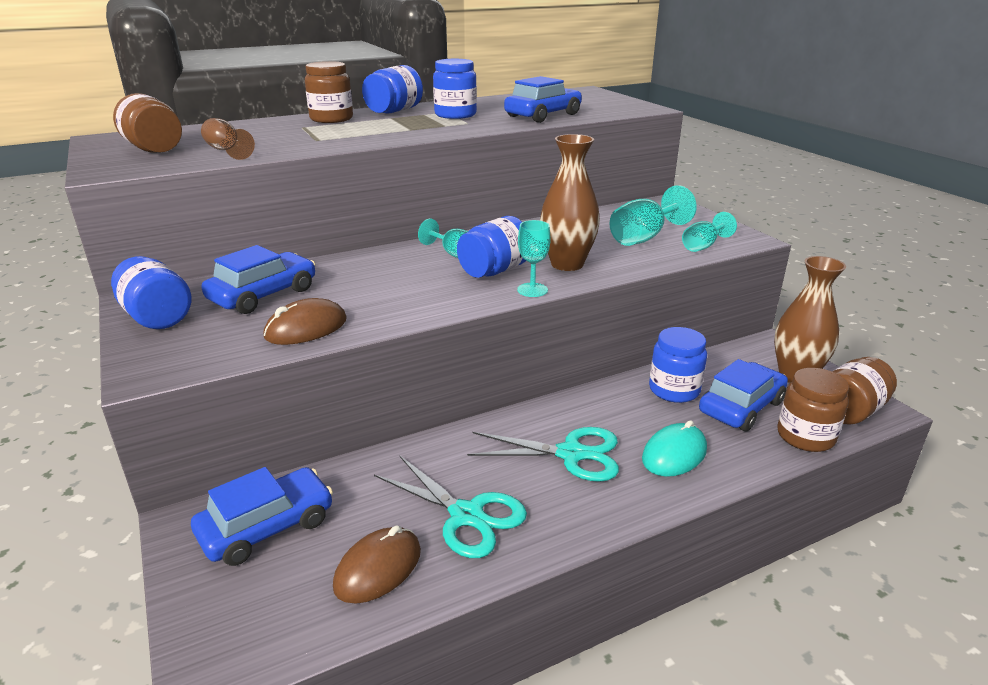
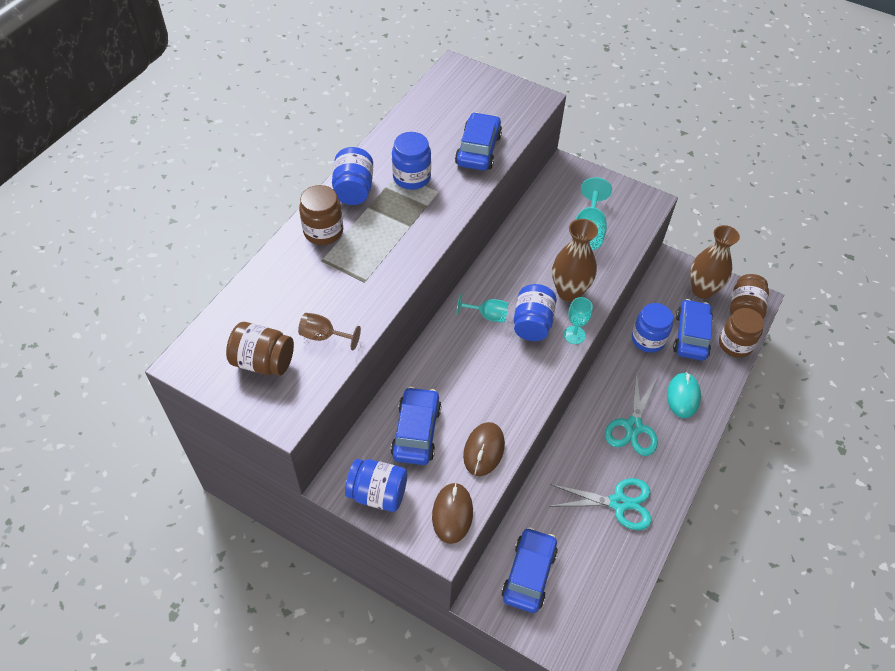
camera: 35 degrees left, 25 degrees up
(378, 568) = (608, 562): brown mouse -> brown mouse (452, 514)
(571, 454) = (633, 427): turquoise scissors -> turquoise scissors turned 135 degrees clockwise
(703, 246) = (631, 225): turquoise goblet -> none

